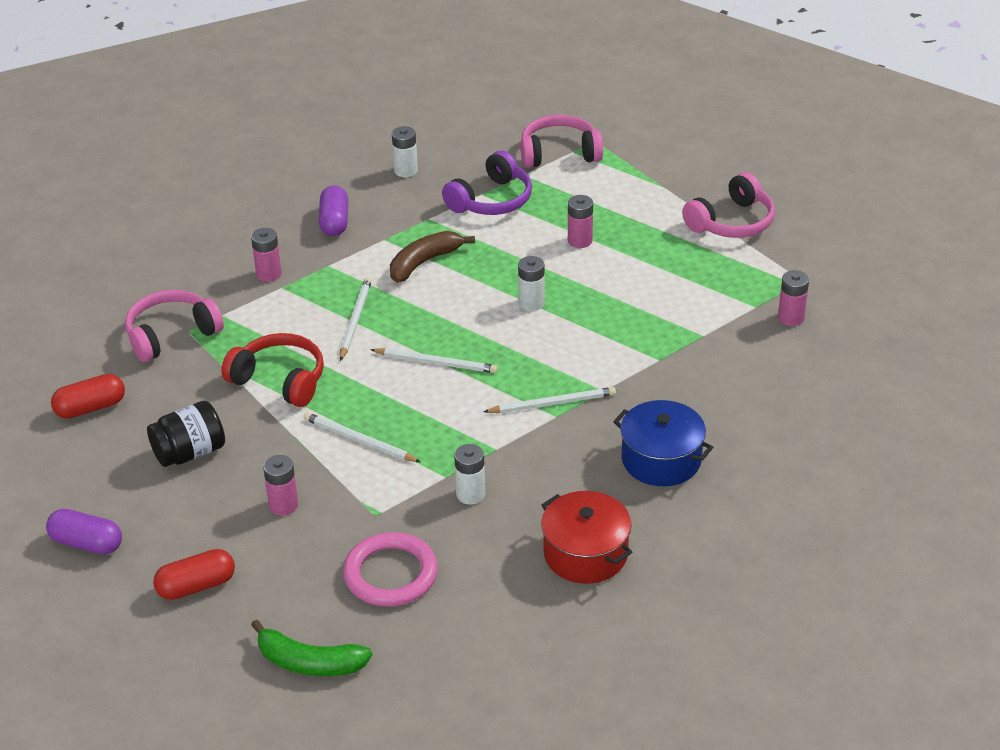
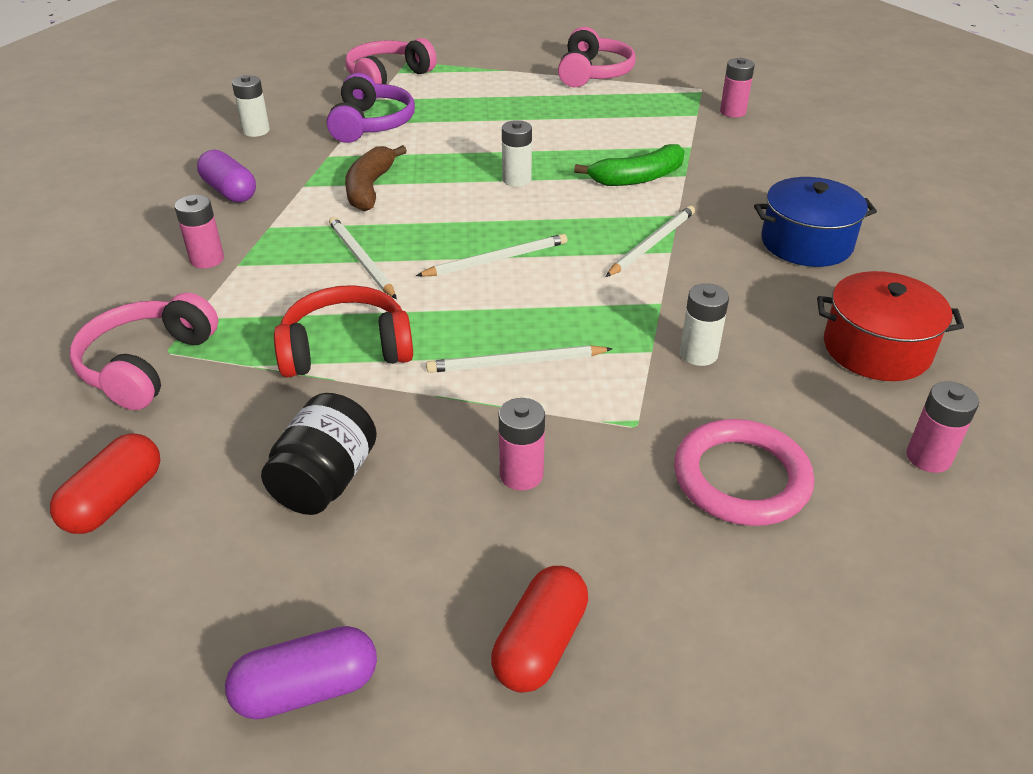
camera: 40 degrees left, 0 degrees up
(309, 662) = (808, 645): green banana -> green banana (637, 178)
(580, 241) = (492, 124): pink battery -> pink battery (928, 457)

